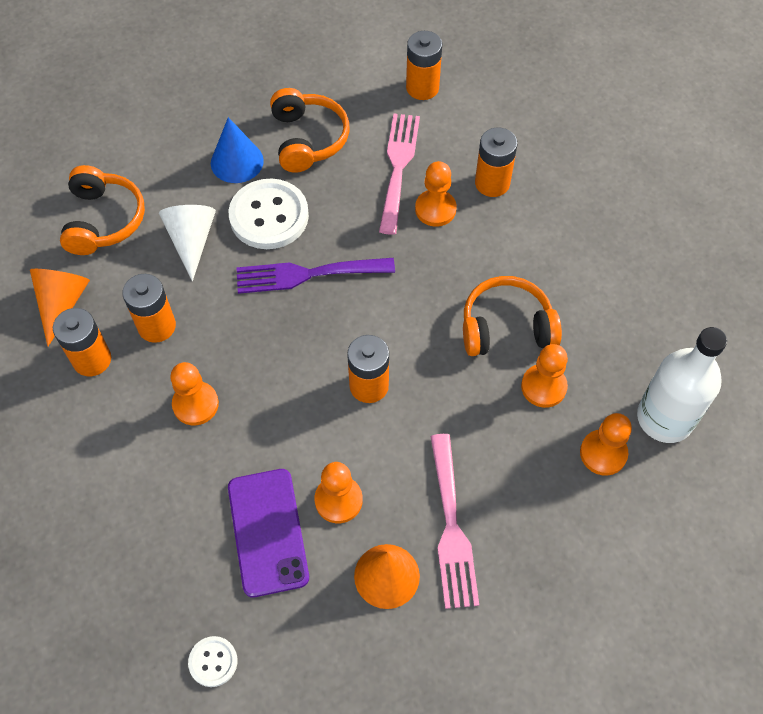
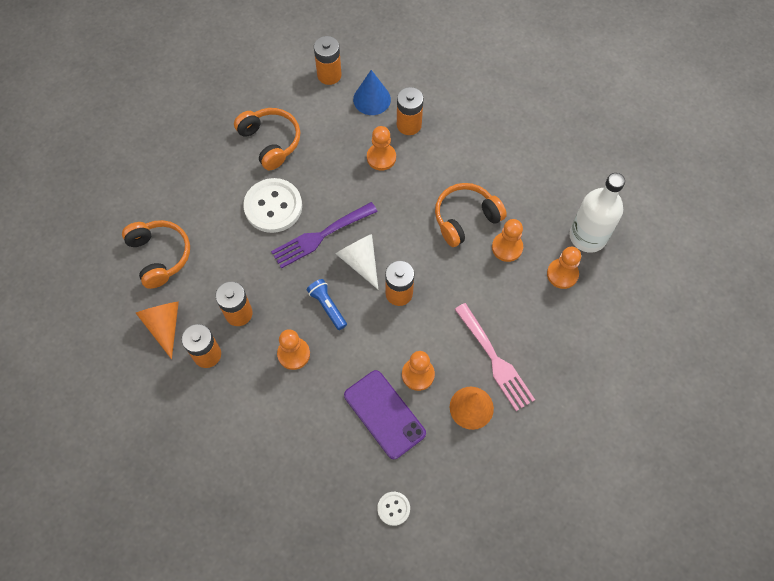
camera: 25 degrees left, 5 degrees up
(191, 241) = (229, 245): white cone -> white cone (360, 261)
(237, 161) = (230, 177): blue cone -> blue cone (372, 99)
(269, 364) = (327, 306): none -> blue flashlight
(398, 167) = (342, 138): pink fork -> none

